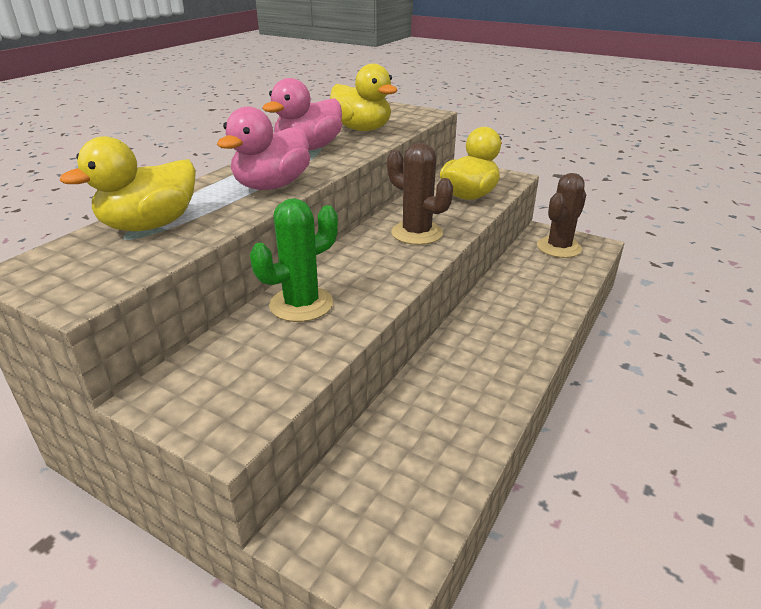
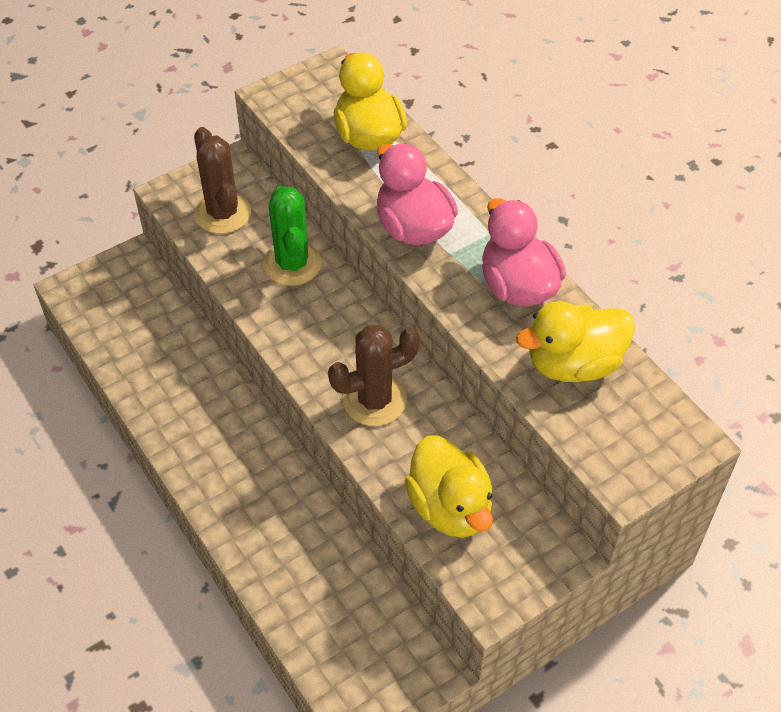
camera: 115 degrees right, 20 degrees up
(559, 247) = (377, 656): brown cactus -> brown cactus (223, 213)

